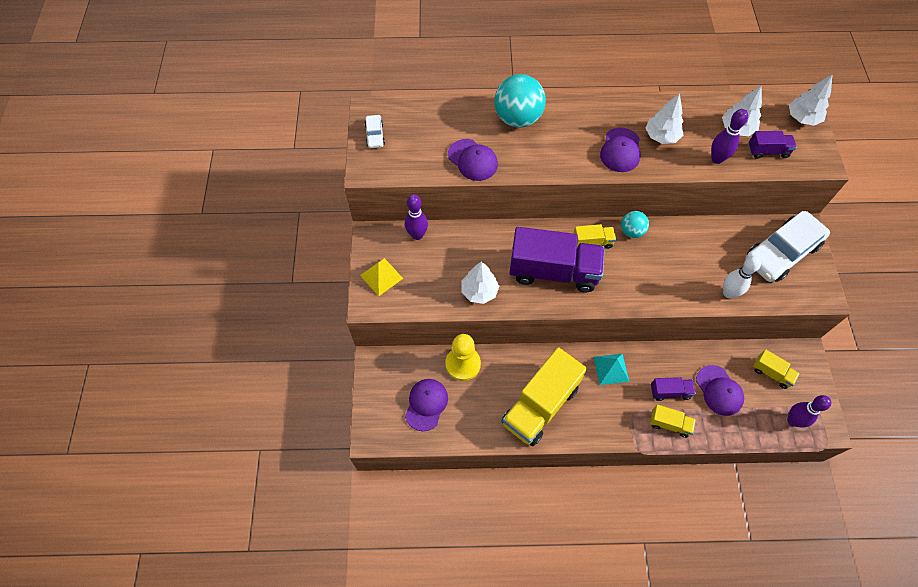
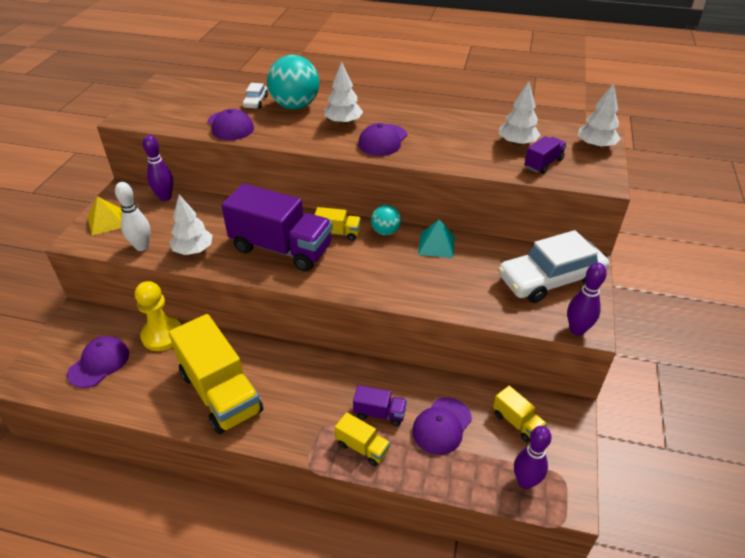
camera: 15 degrees right, 20 degrees down
(375, 135) = (154, 98): white car -> white car (255, 102)
(540, 405) = (221, 392): yellow truck -> yellow truck turned 90 degrees counterclockwise
(611, 369) = (322, 375): turquoise pyramid -> turquoise pyramid (436, 245)
(661, 136) = (432, 137): white tree -> white tree (343, 122)
(717, 159) = (482, 161): purple bowling pin -> purple bowling pin (577, 330)
(719, 390) = (442, 426): purple cap -> purple cap turned 45 degrees clockwise
(728, 293) = (468, 303): white bowling pin -> white bowling pin (142, 247)
(767, 151) = (543, 164): purple truck -> purple truck turned 60 degrees counterclockwise

